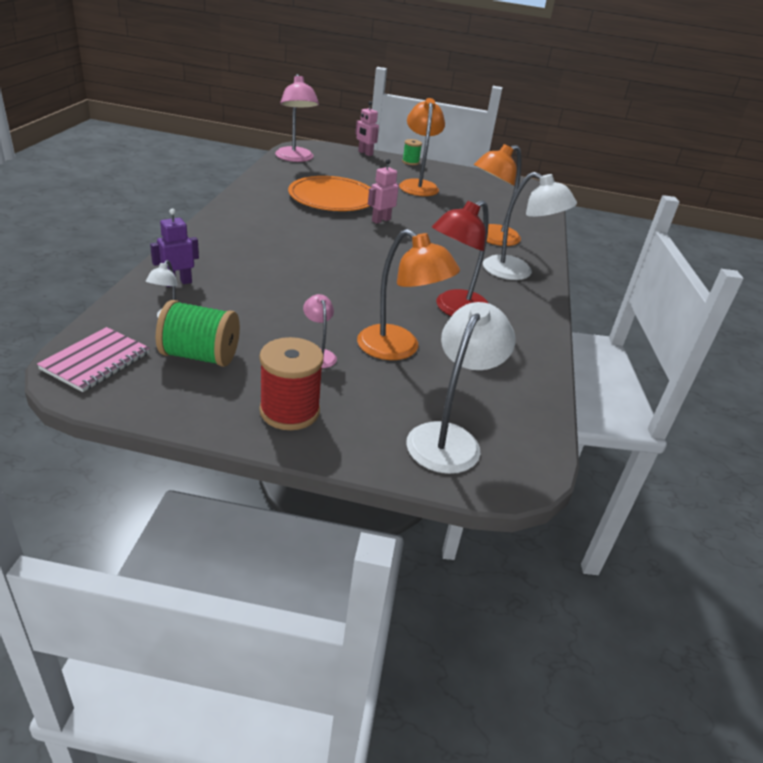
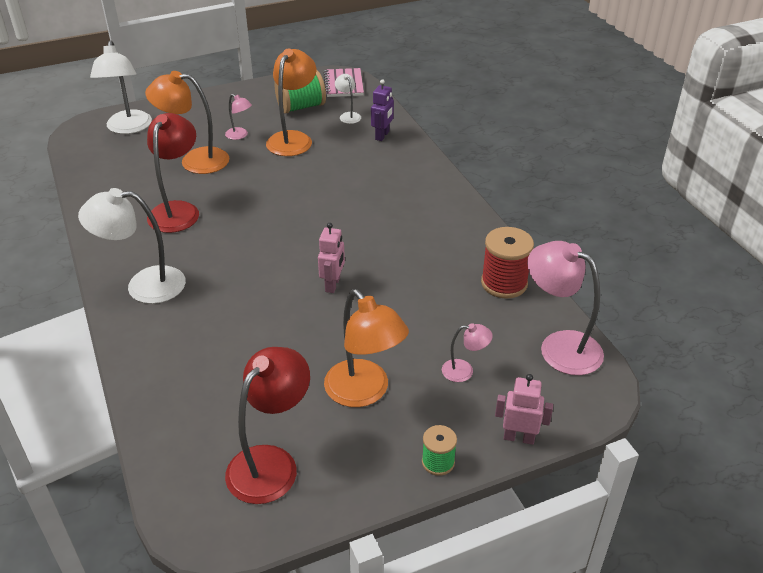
camera: 150 degrees right, 5 degrees up
(289, 411) = (223, 105): red spool -> red spool (504, 283)
(332, 198) = (417, 291): orange plate -> none
(357, 171) = (464, 371): none -> pink lamp
(488, 188) = (271, 463): none -> red lamp
(490, 238) = (199, 327): orange lamp -> orange lamp (293, 139)

